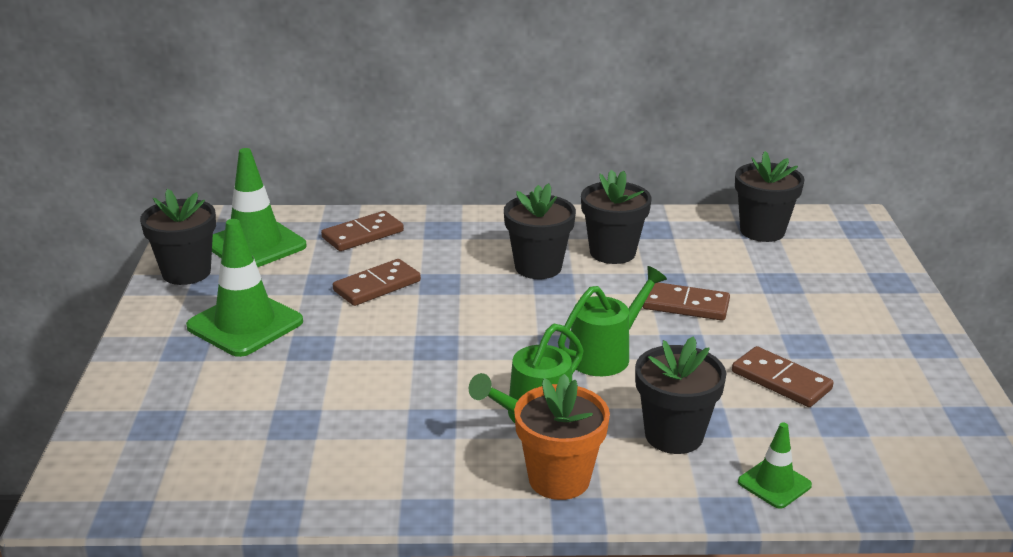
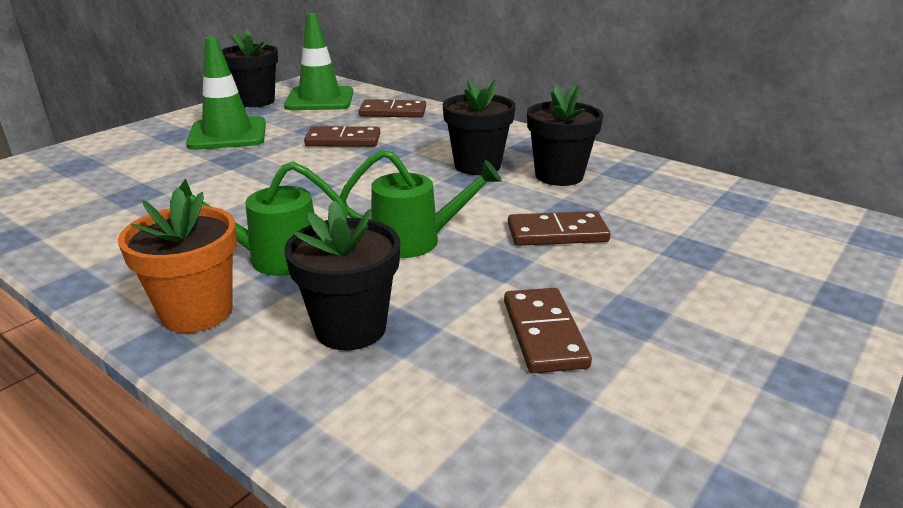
camera: 40 degrees right, 0 degrees up
(685, 305) = (557, 233): brown domino -> brown domino turned 60 degrees counterclockwise
(762, 231) = (743, 206): black flower pot -> none
(774, 484) = (359, 426): green traffic cone -> none

